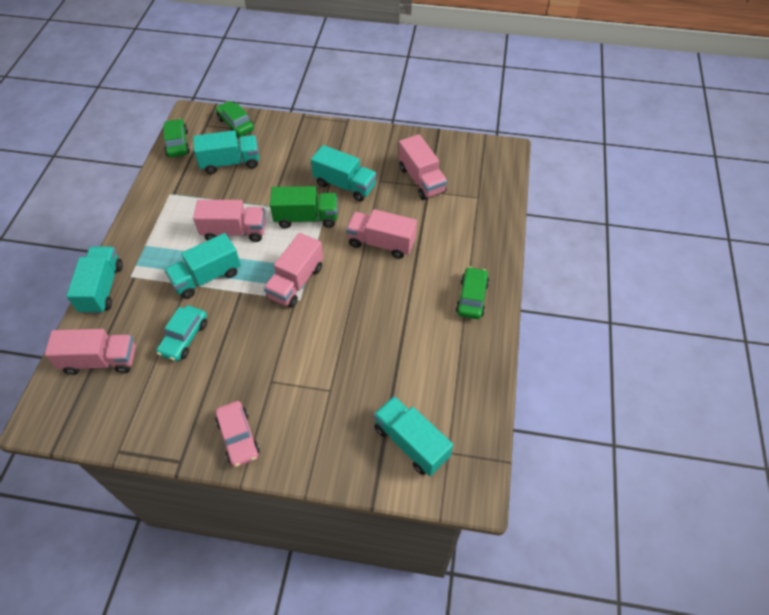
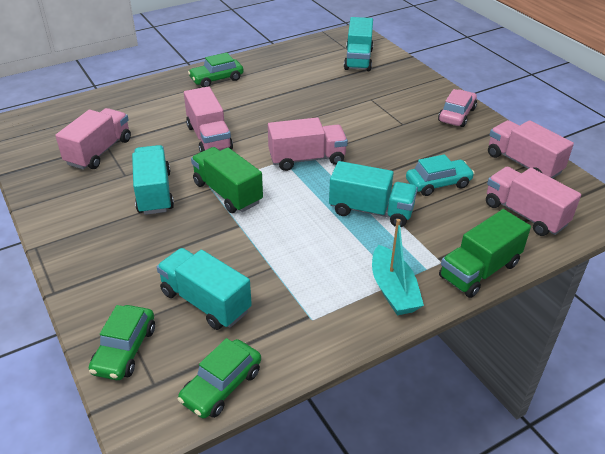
camera: 130 degrees left, 15 degrees down
(102, 288) = (479, 270): turquoise truck -> green truck
(143, 238) = (393, 290): none -> turquoise boat
(234, 231) = (300, 229): pink truck -> pink truck (523, 163)

